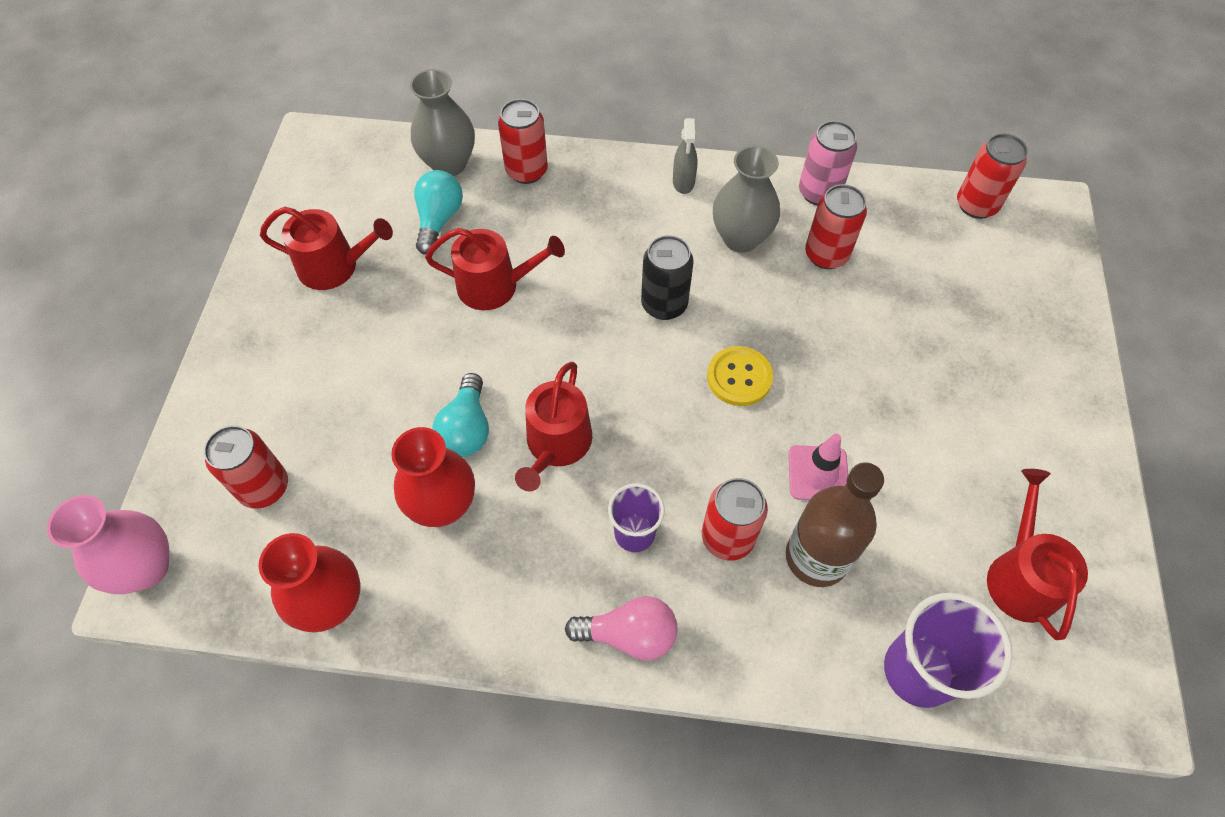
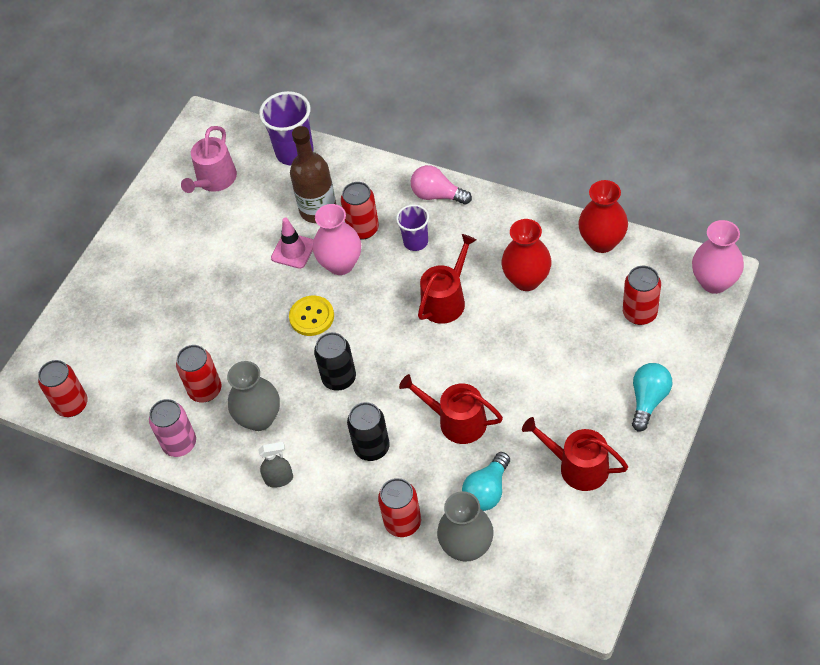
camera: 155 degrees left, 5 degrees down
(466, 428) = (501, 322): turquoise light bulb -> turquoise light bulb (648, 400)
(589, 235) = (372, 447): none -> black can
(683, 182) = (279, 479): grey spray bottle -> grey spray bottle turned 60 degrees clockwise
(735, 467) = (341, 264): none -> pink vase
(1020, 576) = (214, 180): red watering can -> pink watering can

